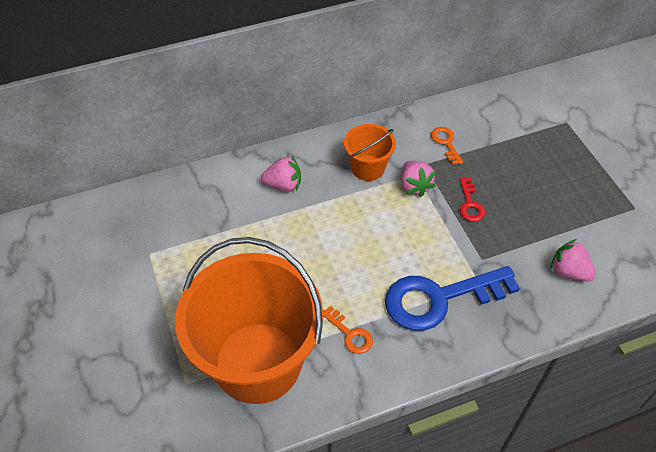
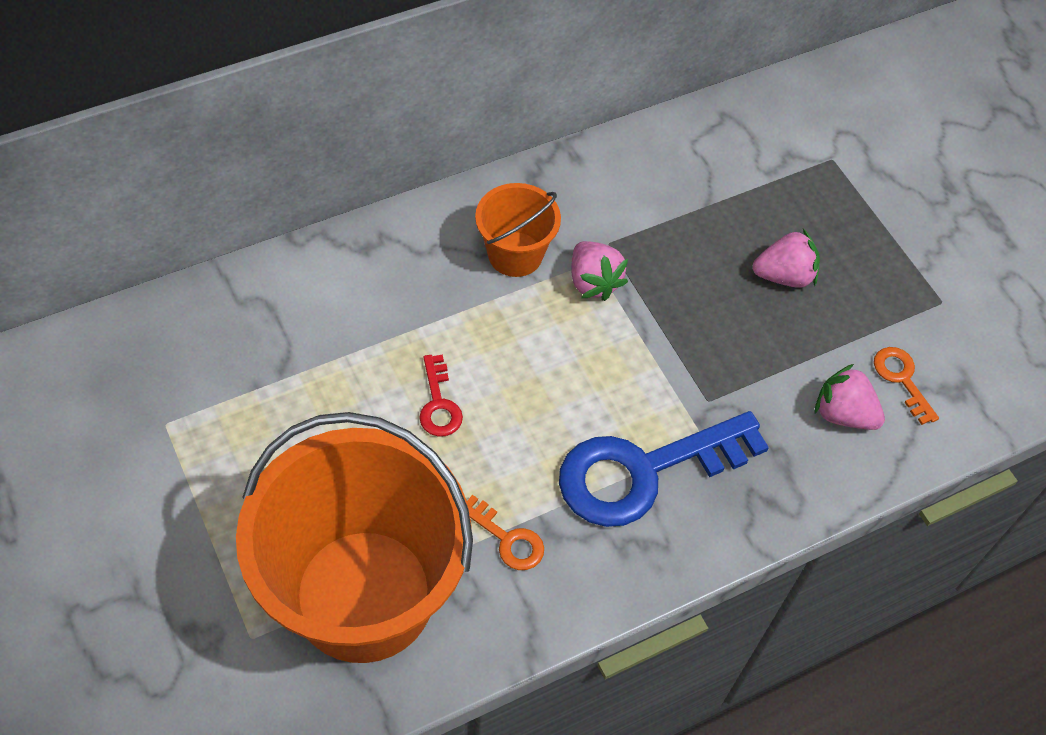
camera: 10 degrees left, 5 degrees up
(283, 185) = (378, 291): pink strawberry -> pink strawberry (784, 276)
(446, 143) = (640, 204): orange key -> orange key (901, 379)
(470, 204) = (684, 309): red key -> red key (439, 404)

